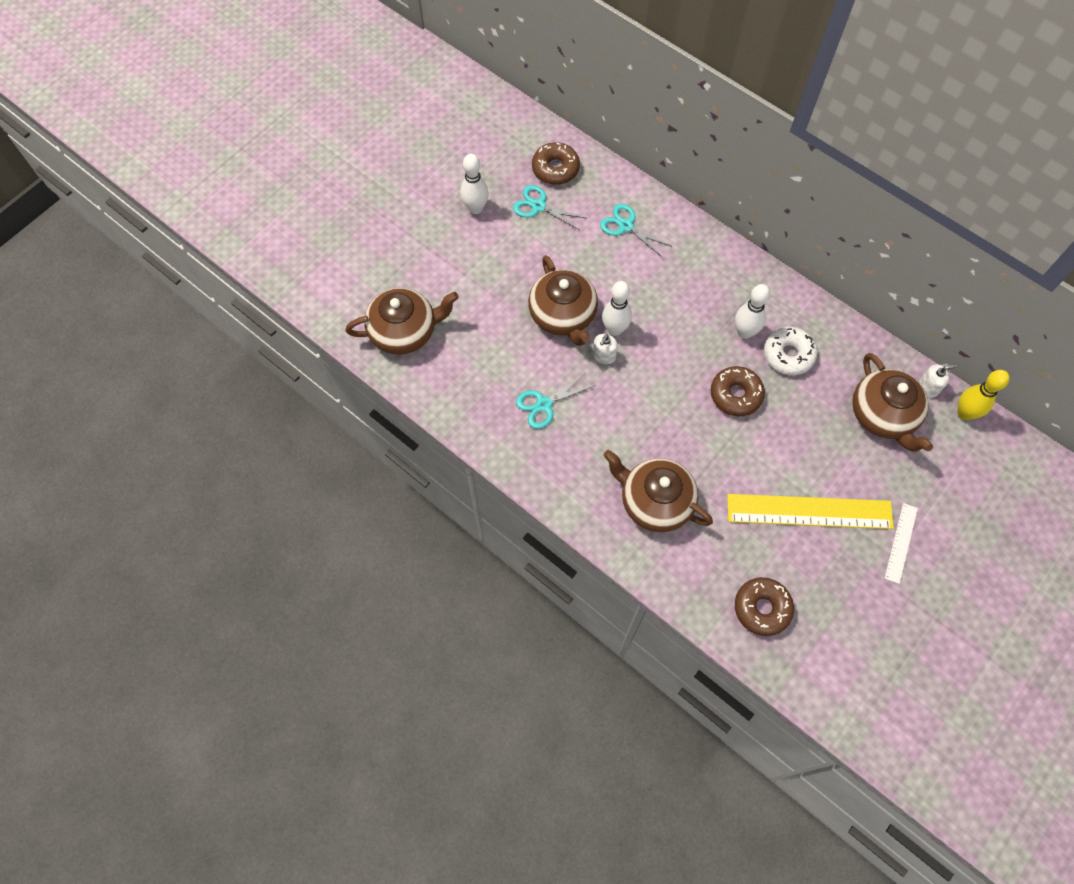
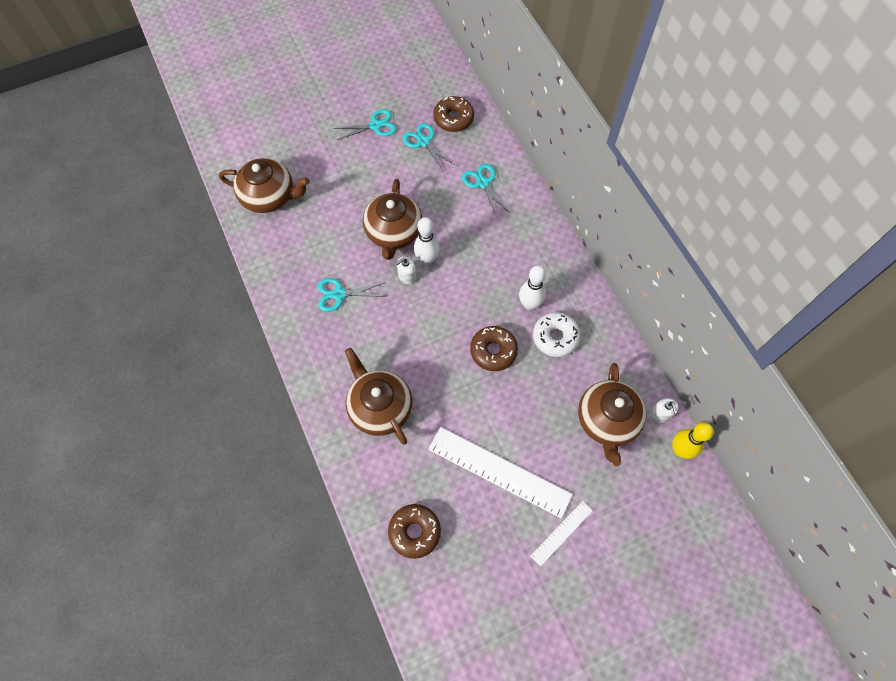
camera: 25 degrees right, 0 degrees up
(475, 208) = (375, 125): white bowling pin -> turquoise scissors
(809, 511) = (499, 471): yellow ruler -> white ruler
(928, 387) = (660, 414): white soap dispenser -> white soap dispenser turned 60 degrees clockwise

